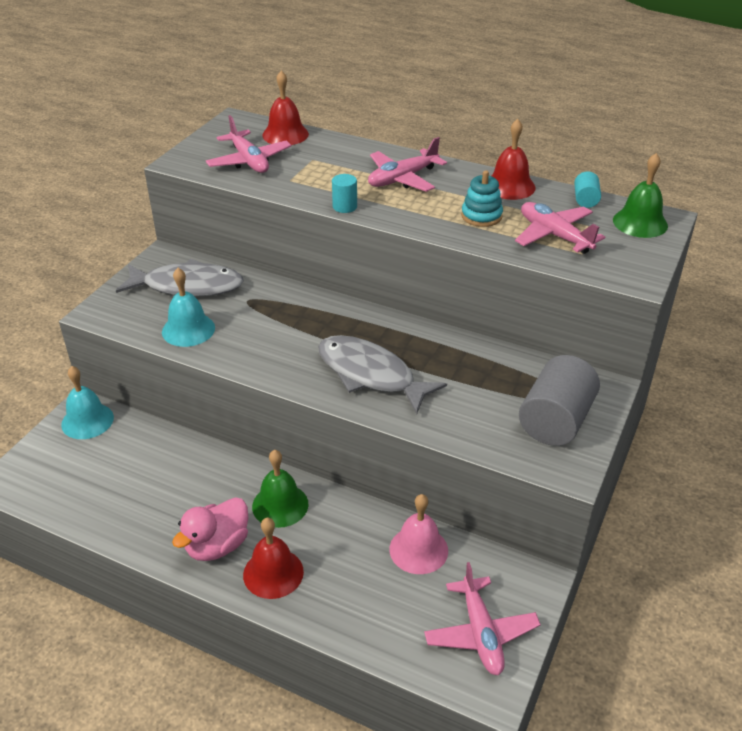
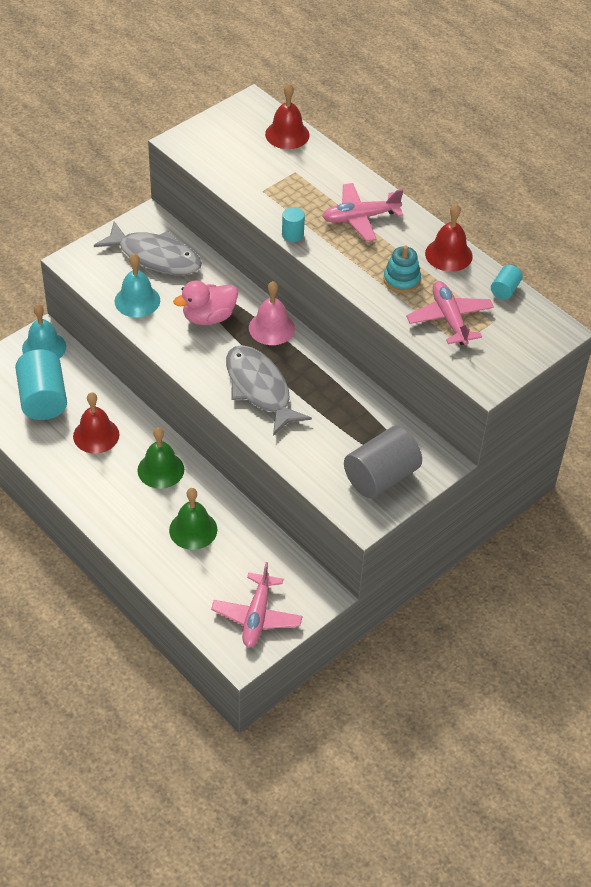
camera: 20 degrees right, 10 degrees up
(108, 473) = (43, 399): none -> turquoise cylinder
(217, 546) = (99, 485): pink duck -> pink duck (208, 317)
(249, 161) = (239, 158): pink plane -> none
(273, 573) = (130, 520): red bell -> red bell (96, 435)
(418, 549) = (247, 541): pink bell -> pink bell (271, 328)
(640, 223) = (534, 329): green bell -> green bell (193, 529)

